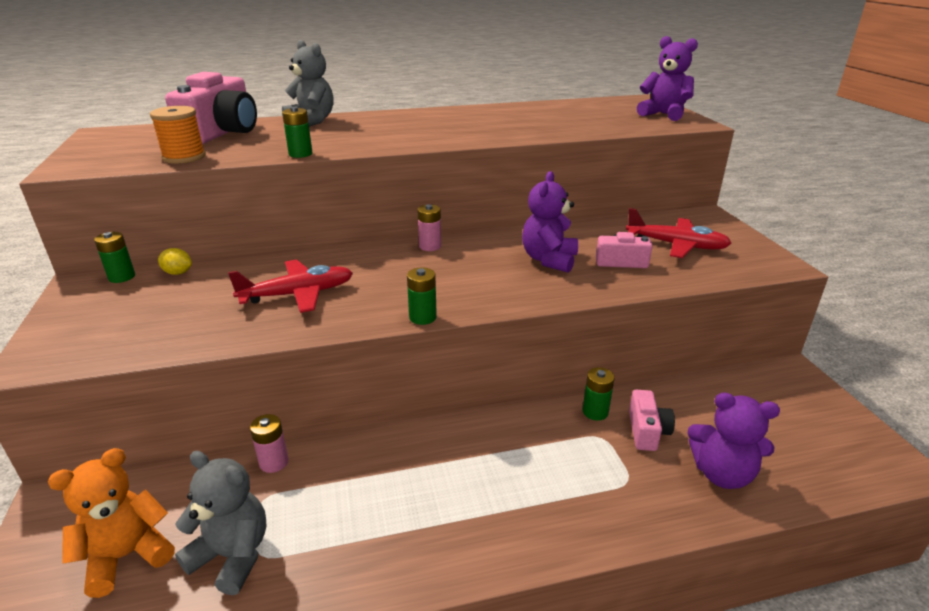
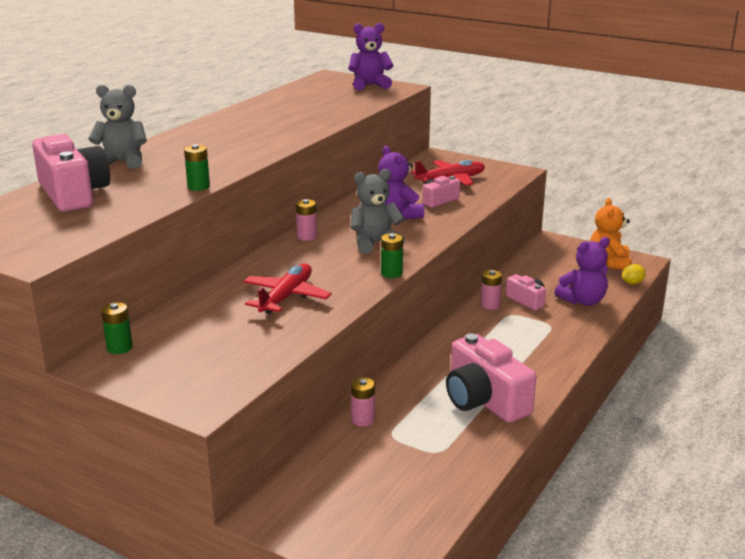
camera: 45 degrees left, 5 degrees down
(127, 555) = (368, 497): orange teddy bear -> orange teddy bear (609, 263)
(178, 273) = (160, 326): yellow lemon -> yellow lemon (632, 283)
(184, 157) = (109, 219): orange spool -> none
(232, 555) = (424, 461): grey teddy bear -> grey teddy bear (375, 243)
(402, 527) = (484, 400): none -> pink camera
(595, 412) = (490, 305): green battery -> pink battery

